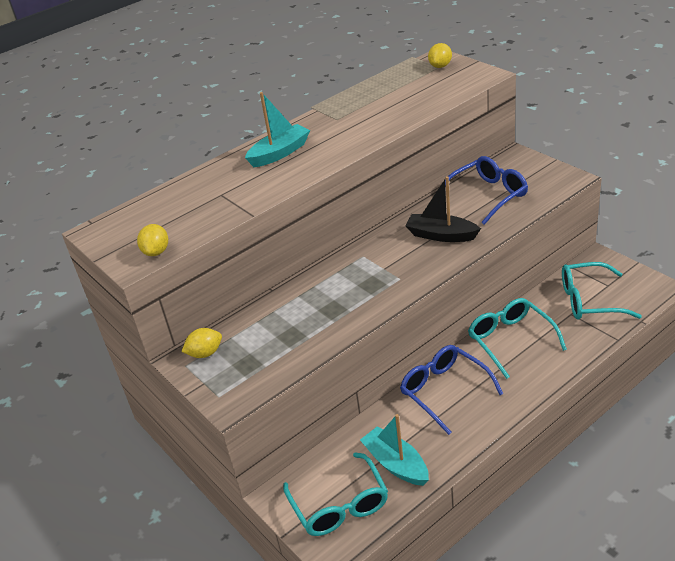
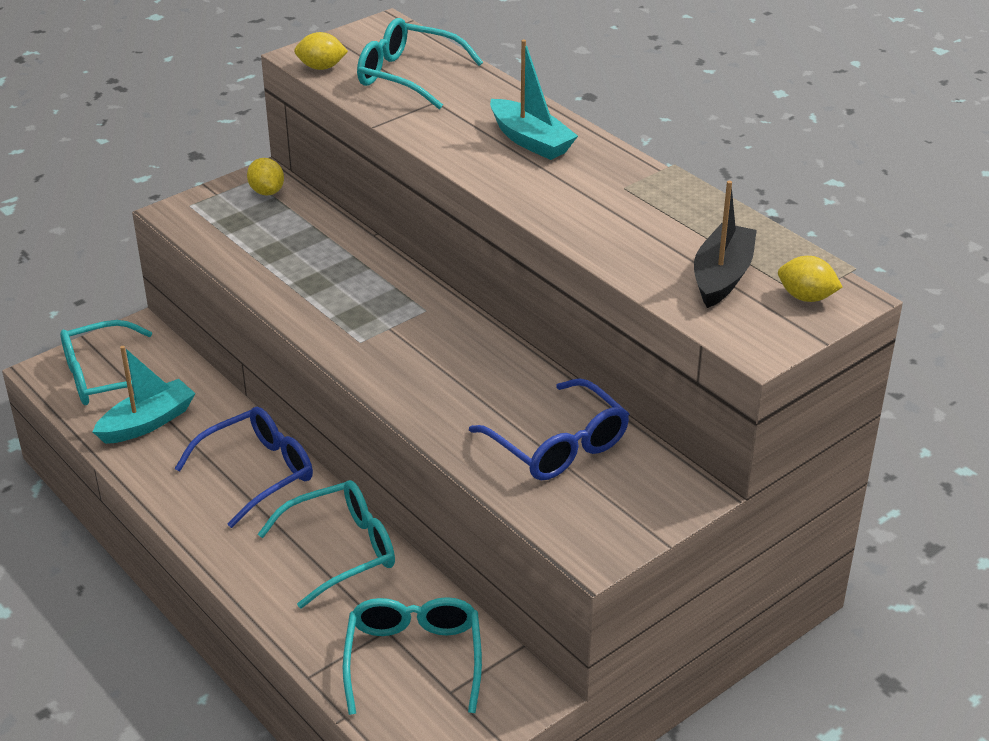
camera: 85 degrees right, 0 degrees up
(181, 209) = (409, 76): none -> turquoise glasses
(441, 235) = (455, 386): black boat -> black boat (722, 276)

